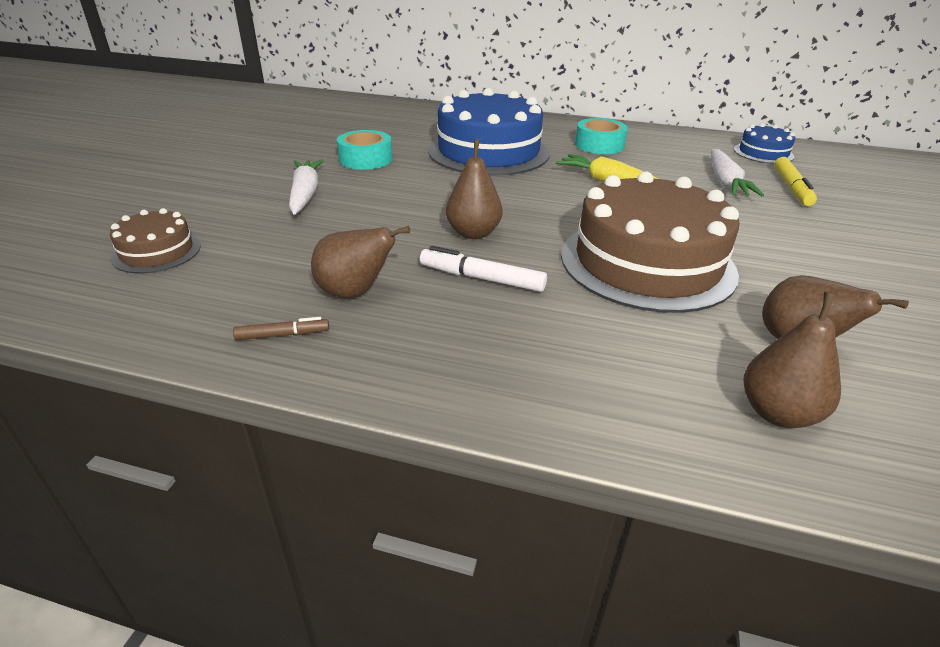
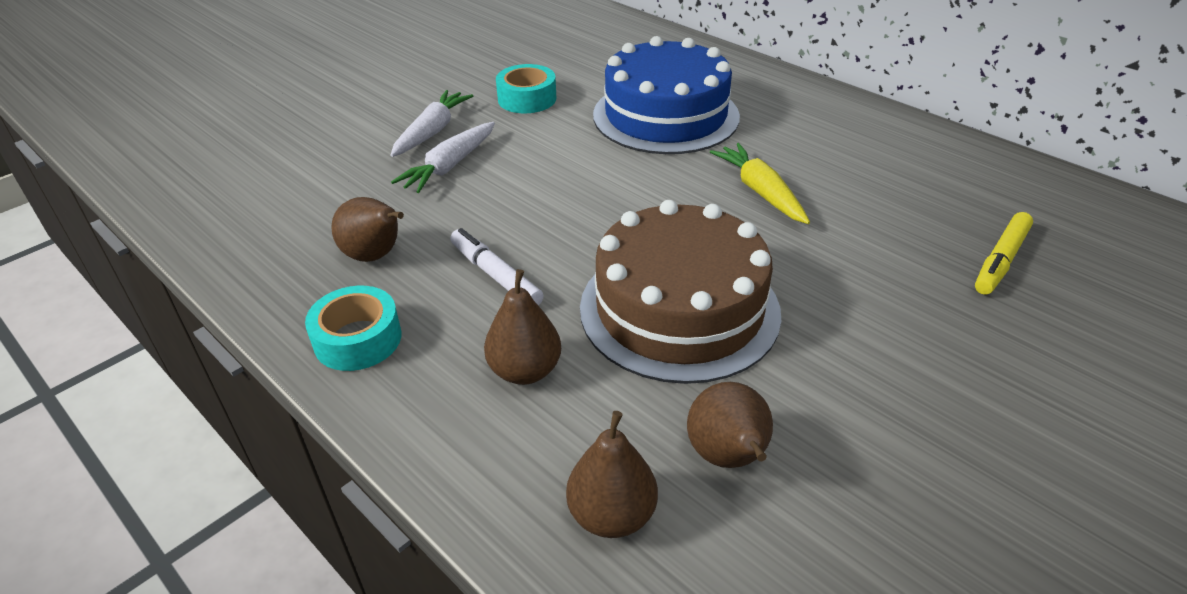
camera: 30 degrees right, 5 degrees up
(157, 252) = (267, 167): brown cake -> none
(283, 335) = (287, 280): brown marker -> none
(473, 233) = (540, 220): brown pear -> brown pear (525, 371)
(599, 145) = (811, 134): turquoise tape -> turquoise tape (358, 339)
(725, 182) = (914, 228): white carrot -> white carrot (449, 166)
(763, 153) = (1033, 196): blue cake -> none

